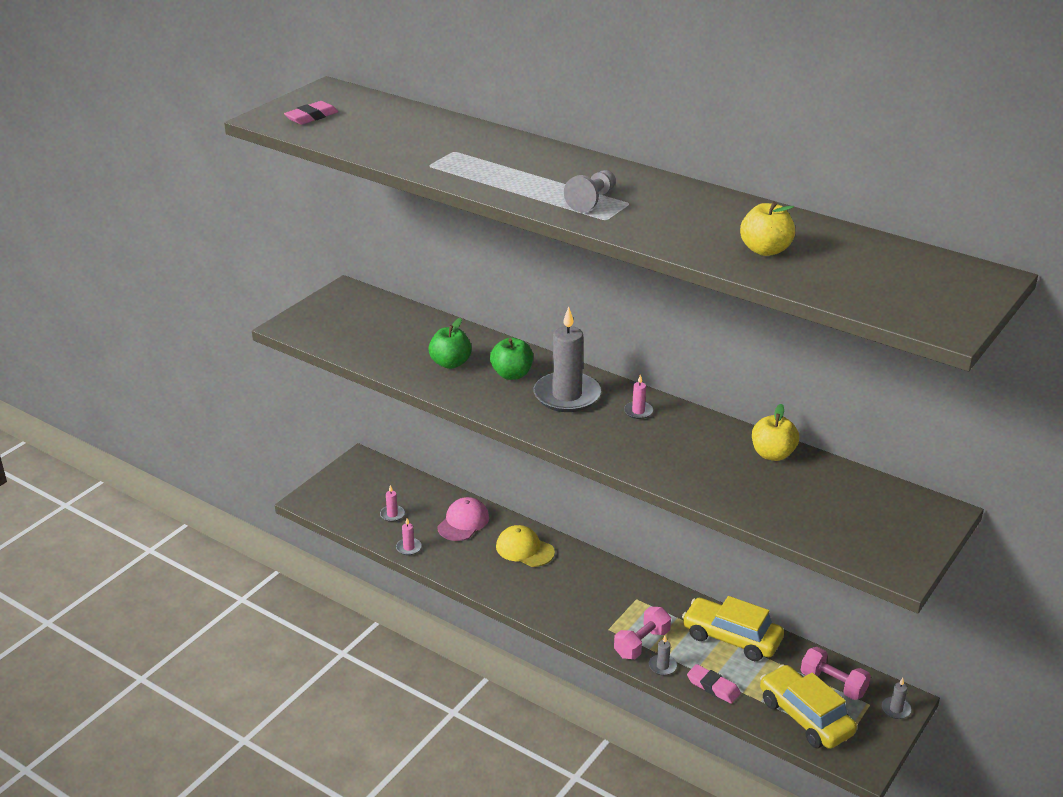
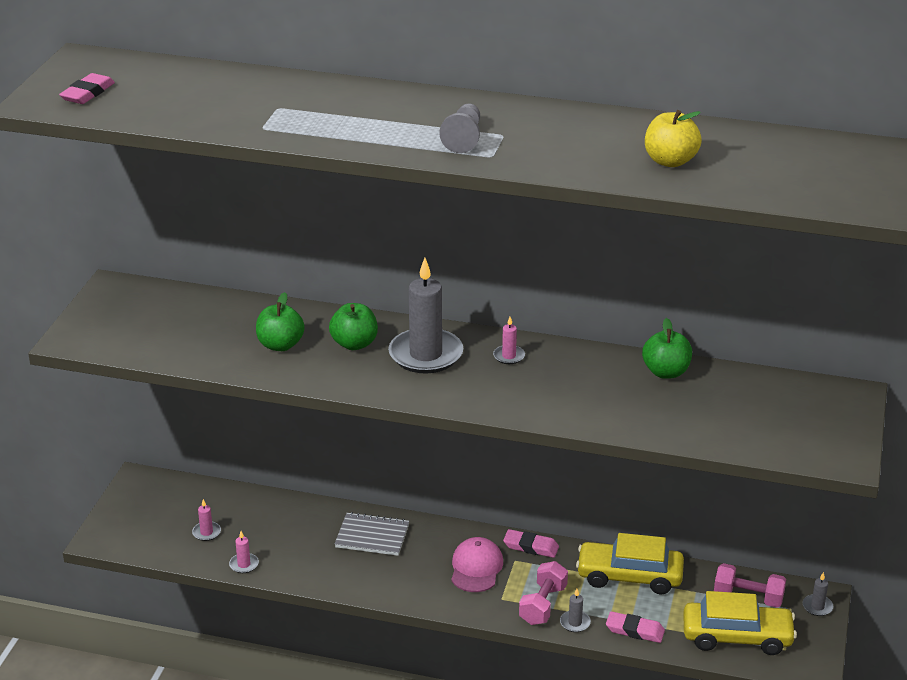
camera: 20 degrees left, 0 degrees up
(463, 522) = (290, 522): pink cap -> pink cap (476, 568)
(524, 549) = (372, 536): yellow cap -> grey notebook
(656, 591) = (531, 547): none -> pink eraser
(772, 454) = (666, 372): yellow apple -> green apple
(805, 717) = (737, 637): yellow car -> yellow car turned 150 degrees clockwise

